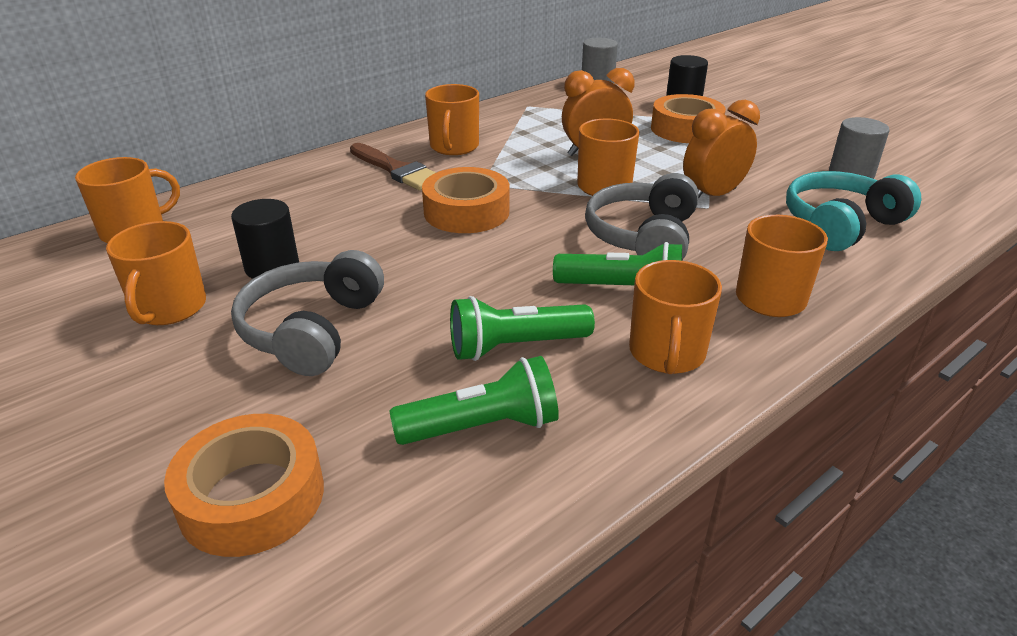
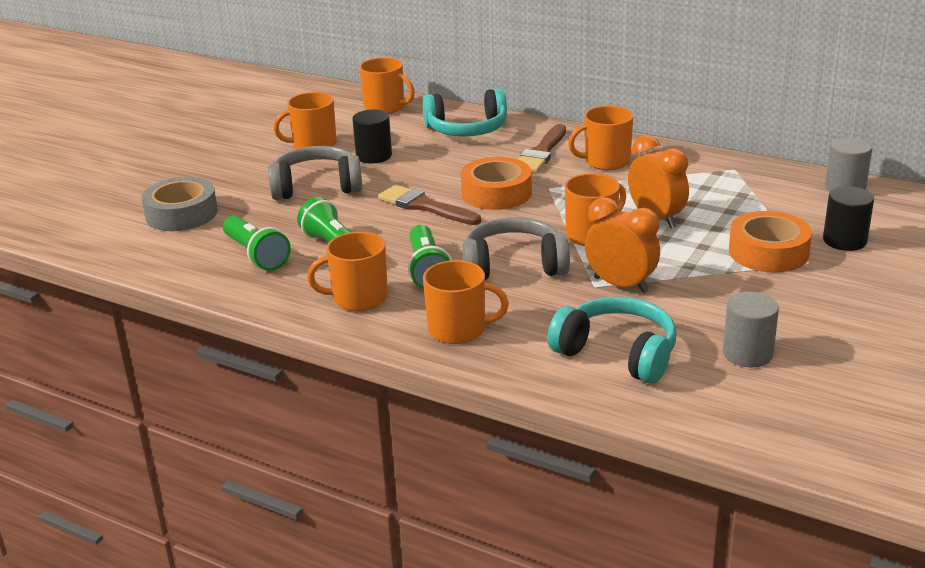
camera: 70 degrees right, 5 degrees down
(252, 497) = (181, 214): orange tape -> grey tape
(282, 194) = (467, 129): none -> turquoise headphones
(456, 260) = (425, 206): none -> brown brush

